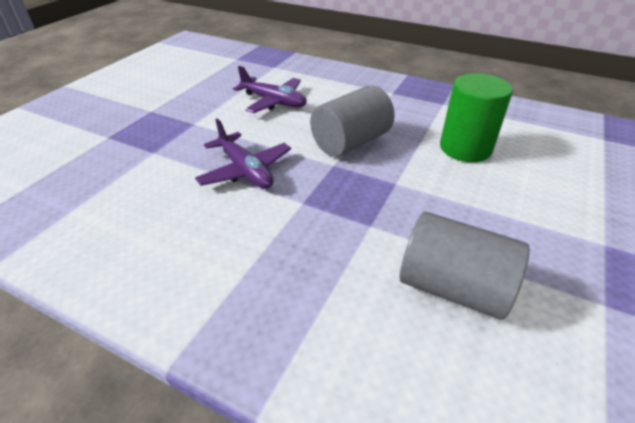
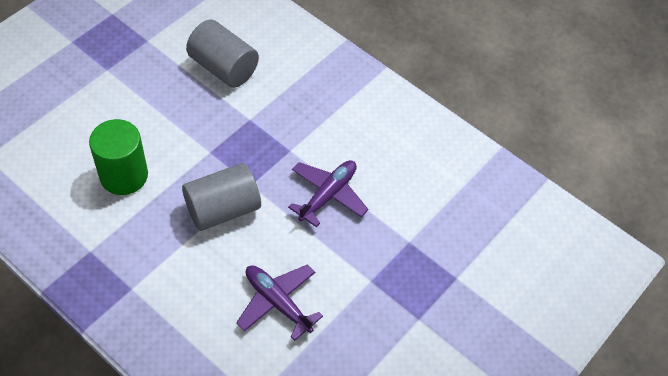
camera: 170 degrees left, 15 degrees up
(245, 170) = (328, 195): purple plane -> purple plane turned 60 degrees clockwise

